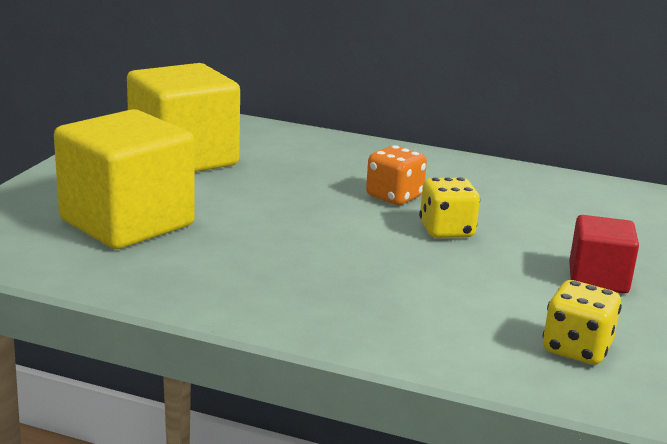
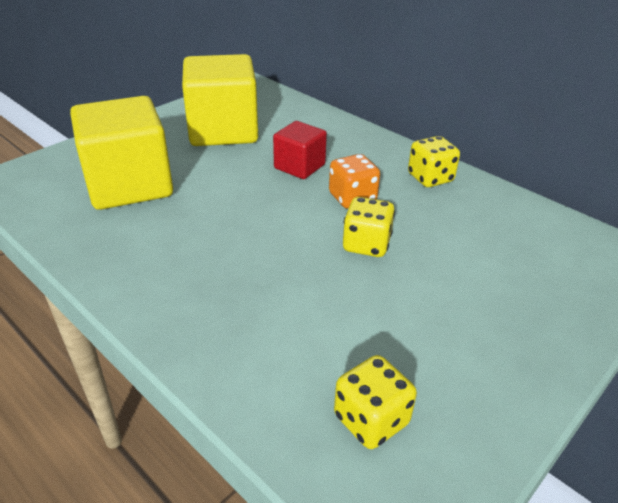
camera: 25 degrees right, 15 degrees up
(455, 169) = (430, 178): none -> yellow dice
(598, 278) = (463, 335): red cube -> red cube (299, 166)

